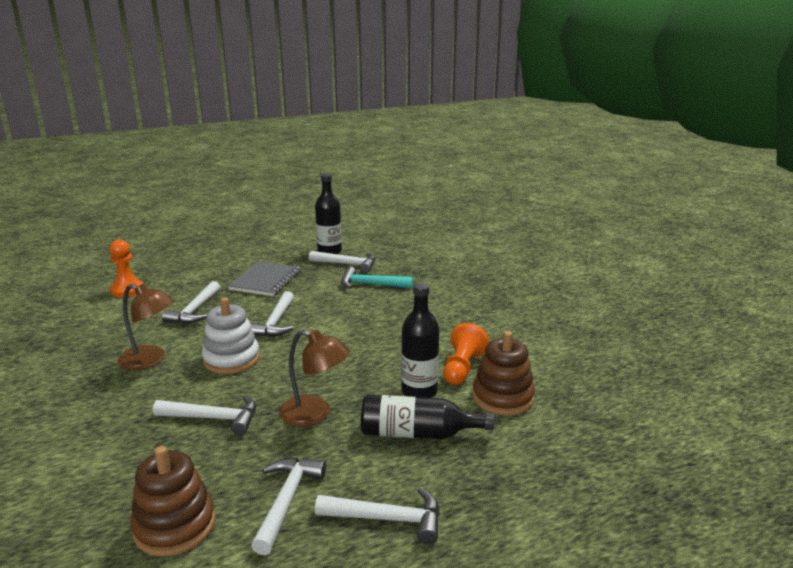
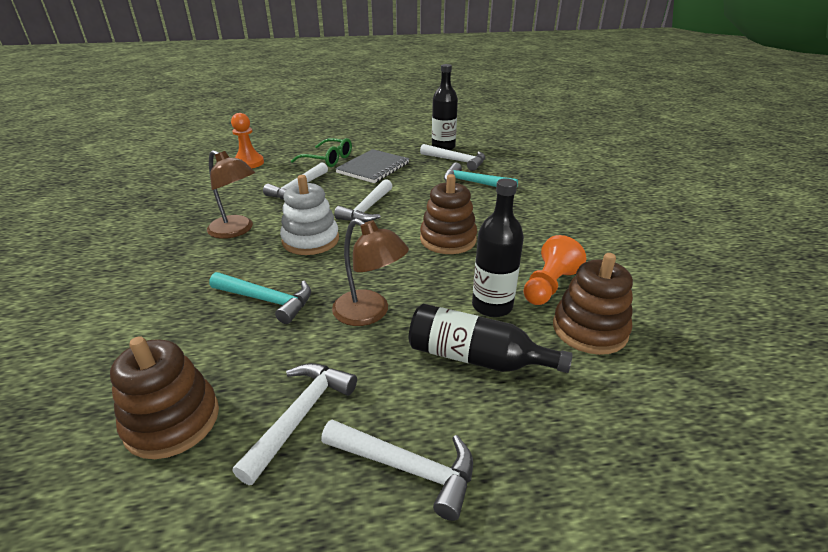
camera: 15 degrees right, 10 degrees up
(213, 277) = (327, 159): none -> green glasses
(214, 418) = (267, 300): white hammer -> turquoise hammer
(363, 341) = (448, 239): none -> brown stacking toy

